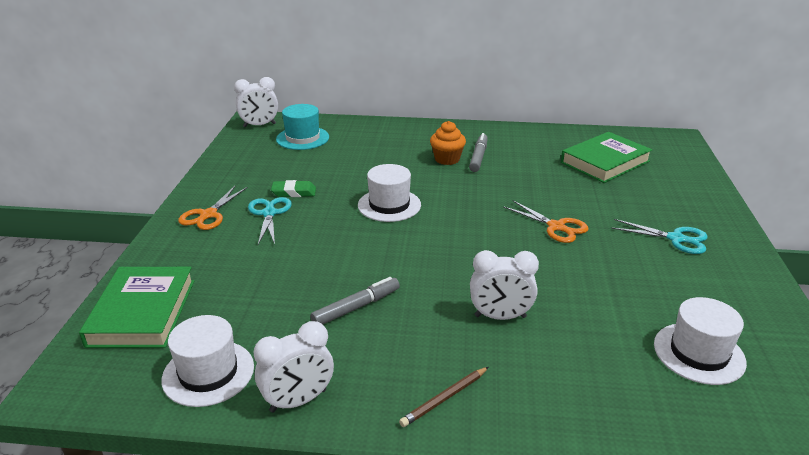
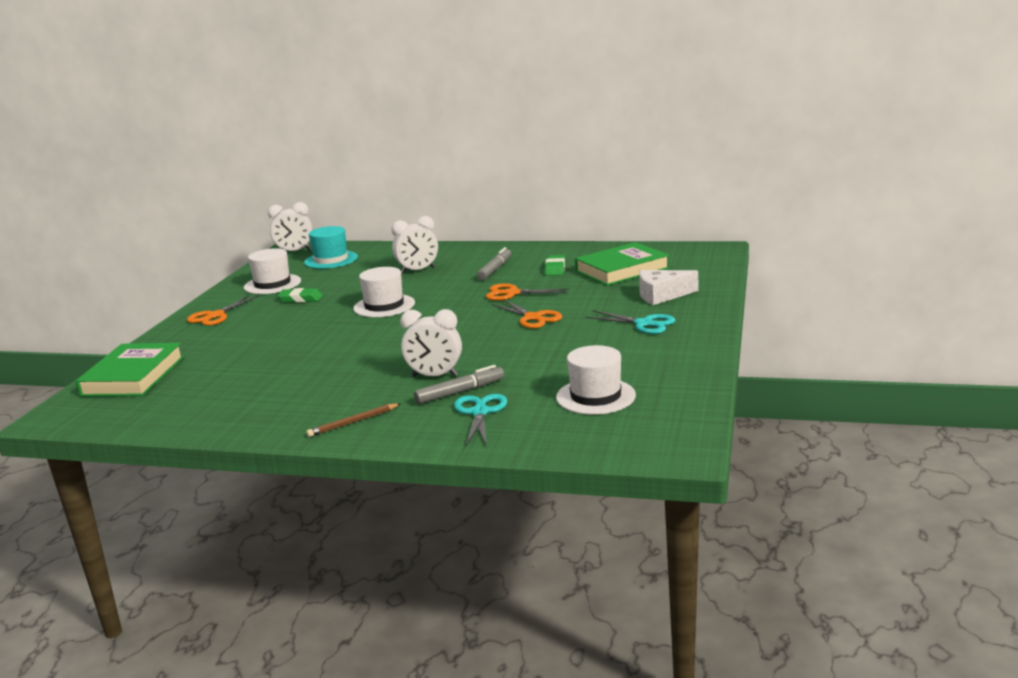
camera: 10 degrees right, 10 degrees down
(208, 373) = (171, 409): white hat -> white hat (272, 284)
(269, 213) = (270, 314): turquoise scissors -> turquoise scissors (480, 412)
(298, 401) = (234, 424): white clock -> white clock (418, 270)
(356, 307) = (313, 371): grey marker -> grey marker (460, 392)
(447, 159) = (462, 272): orange cupcake -> none
(515, 191) = (512, 293): none -> orange scissors
(538, 158) = (555, 268): none -> green eraser
(667, 198) = (662, 295): none -> white cheese

